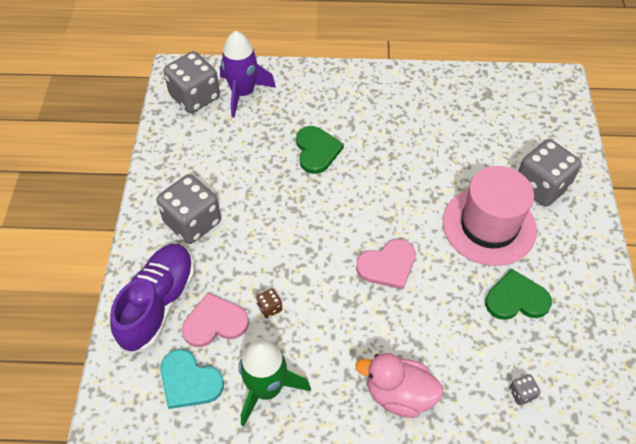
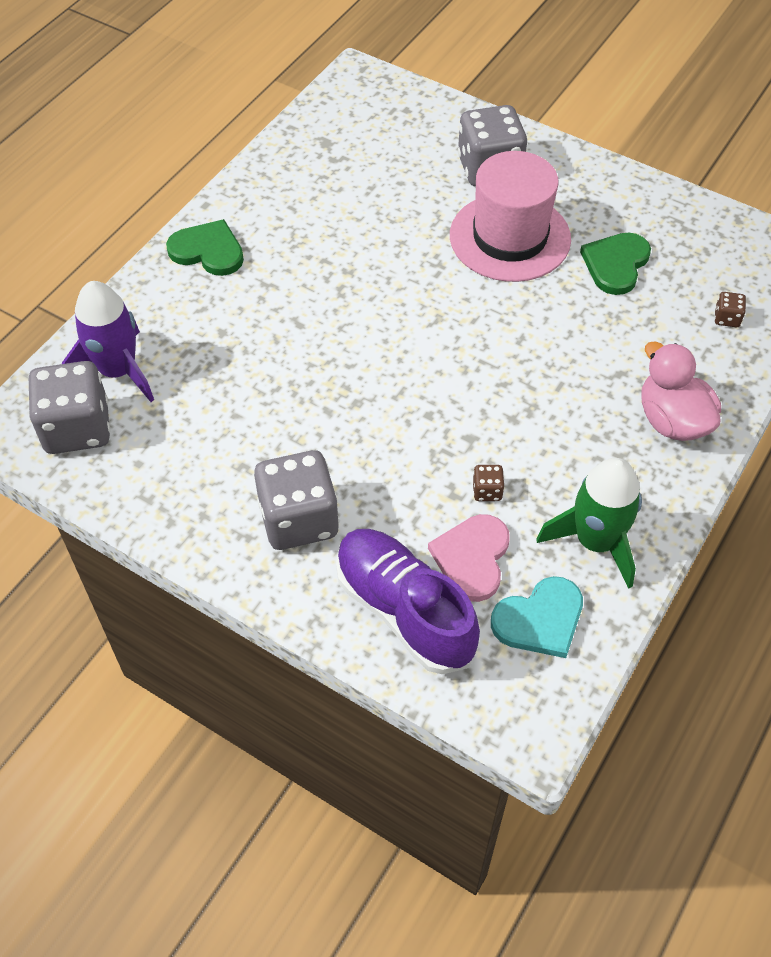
camera: 60 degrees left, 0 degrees up
(316, 151) = (283, 338): green heart -> green heart (208, 251)
(387, 265) = (502, 350): pink heart -> none
(399, 395) = (672, 420): pink duck -> pink duck turned 105 degrees clockwise
(521, 393) = (726, 318): grey dice -> brown dice

